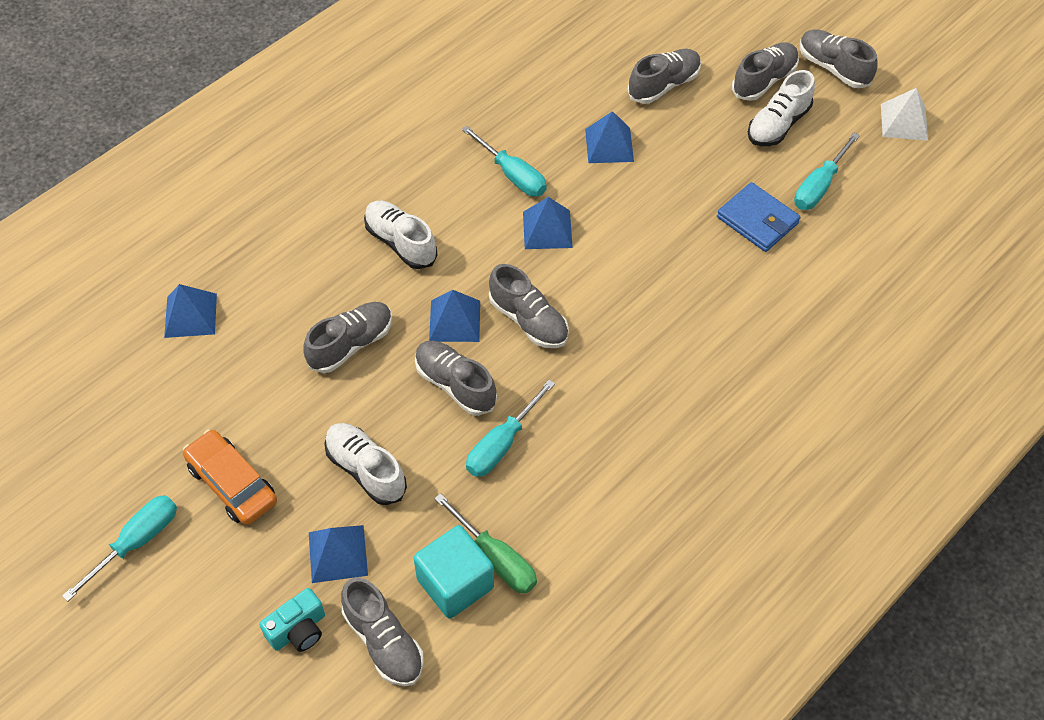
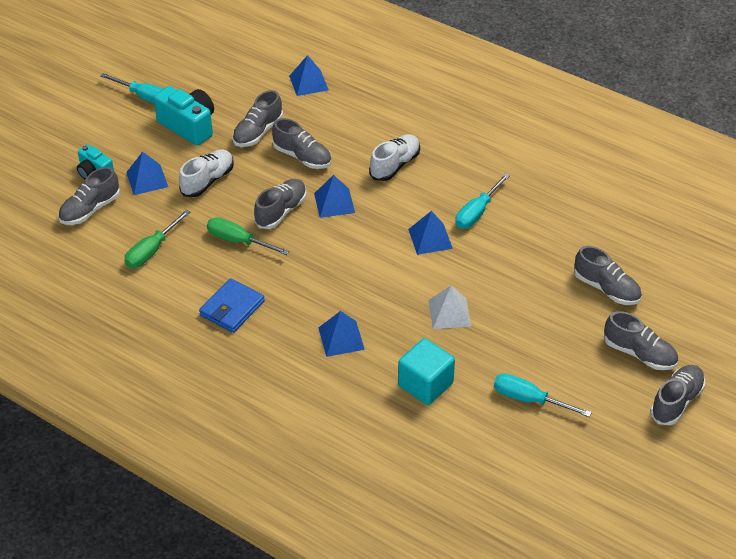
camera: 80 degrees right, 10 degrees down
(232, 483) = (189, 126): orange car -> turquoise camera
(455, 583) = (132, 234): turquoise cube -> turquoise cube (425, 384)
(502, 444) = (238, 241): turquoise screwdriver -> green screwdriver
(529, 321) = (343, 240): grey shoe -> grey shoe (258, 132)
(609, 145) = (527, 263): blue pyramid -> blue pyramid (341, 338)
(757, 220) = (478, 361): blue wallet -> blue wallet (232, 308)
(778, 125) = (590, 367): white shoe -> none
(904, 122) = (628, 457): white pyramid -> white pyramid (449, 313)

